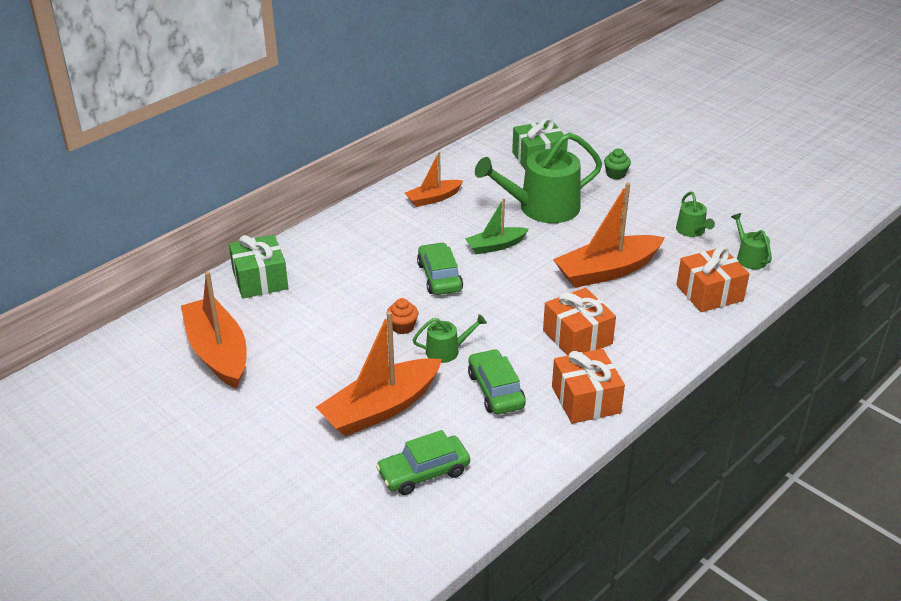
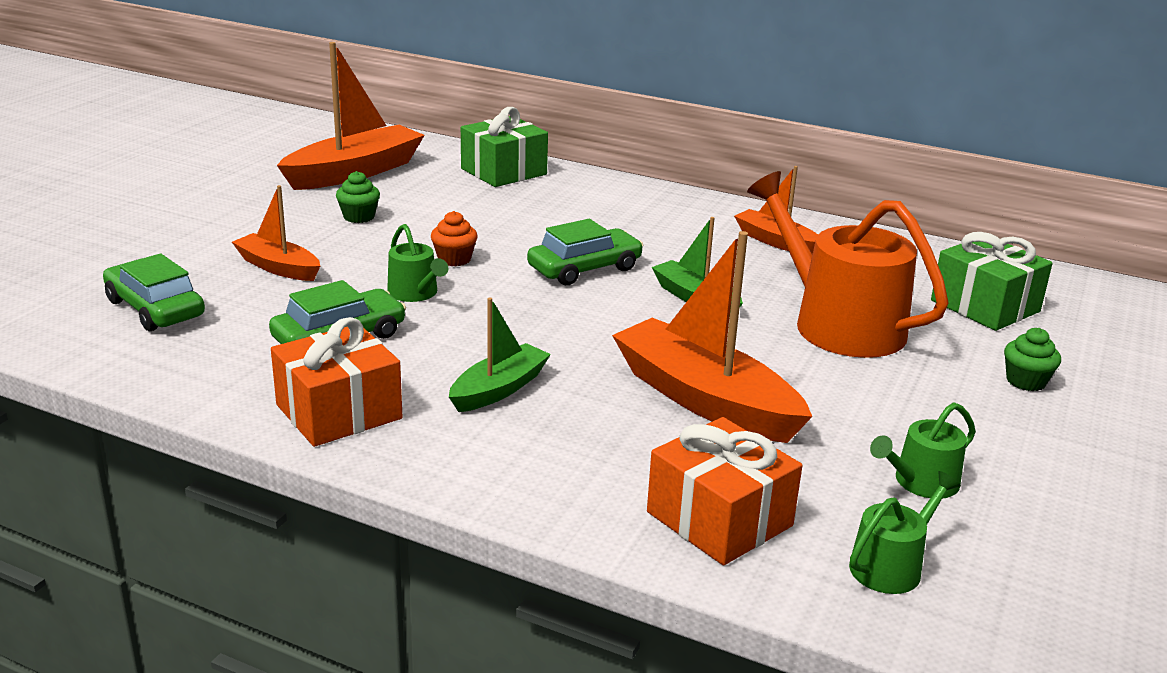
camera: 70 degrees right, 10 degrees down
(309, 360) = (359, 217): none -> green cupcake
(381, 408) = (278, 267): orange boat -> orange boat, size x0.56
(542, 208) = (838, 324): green watering can -> orange watering can
(577, 337) = (499, 389): orange gift -> green boat

